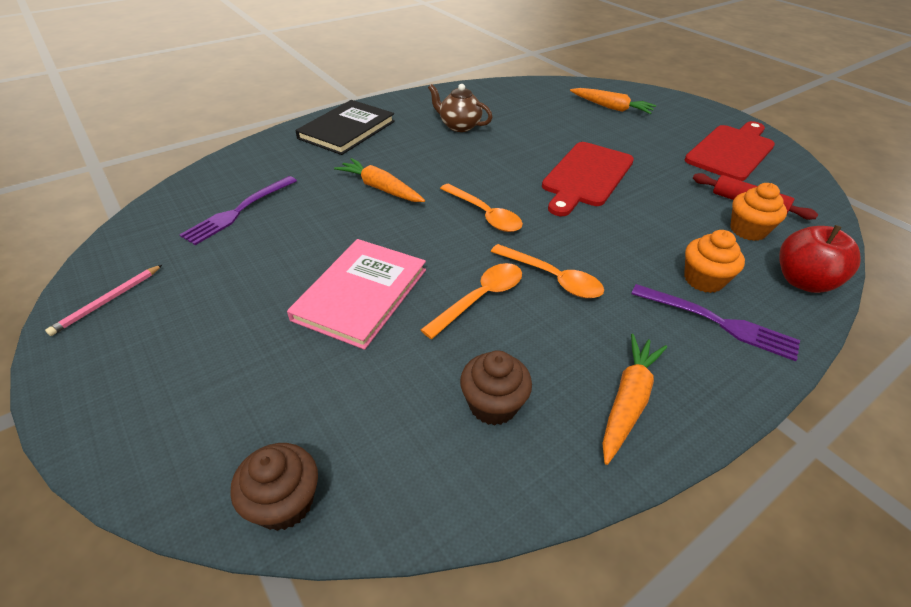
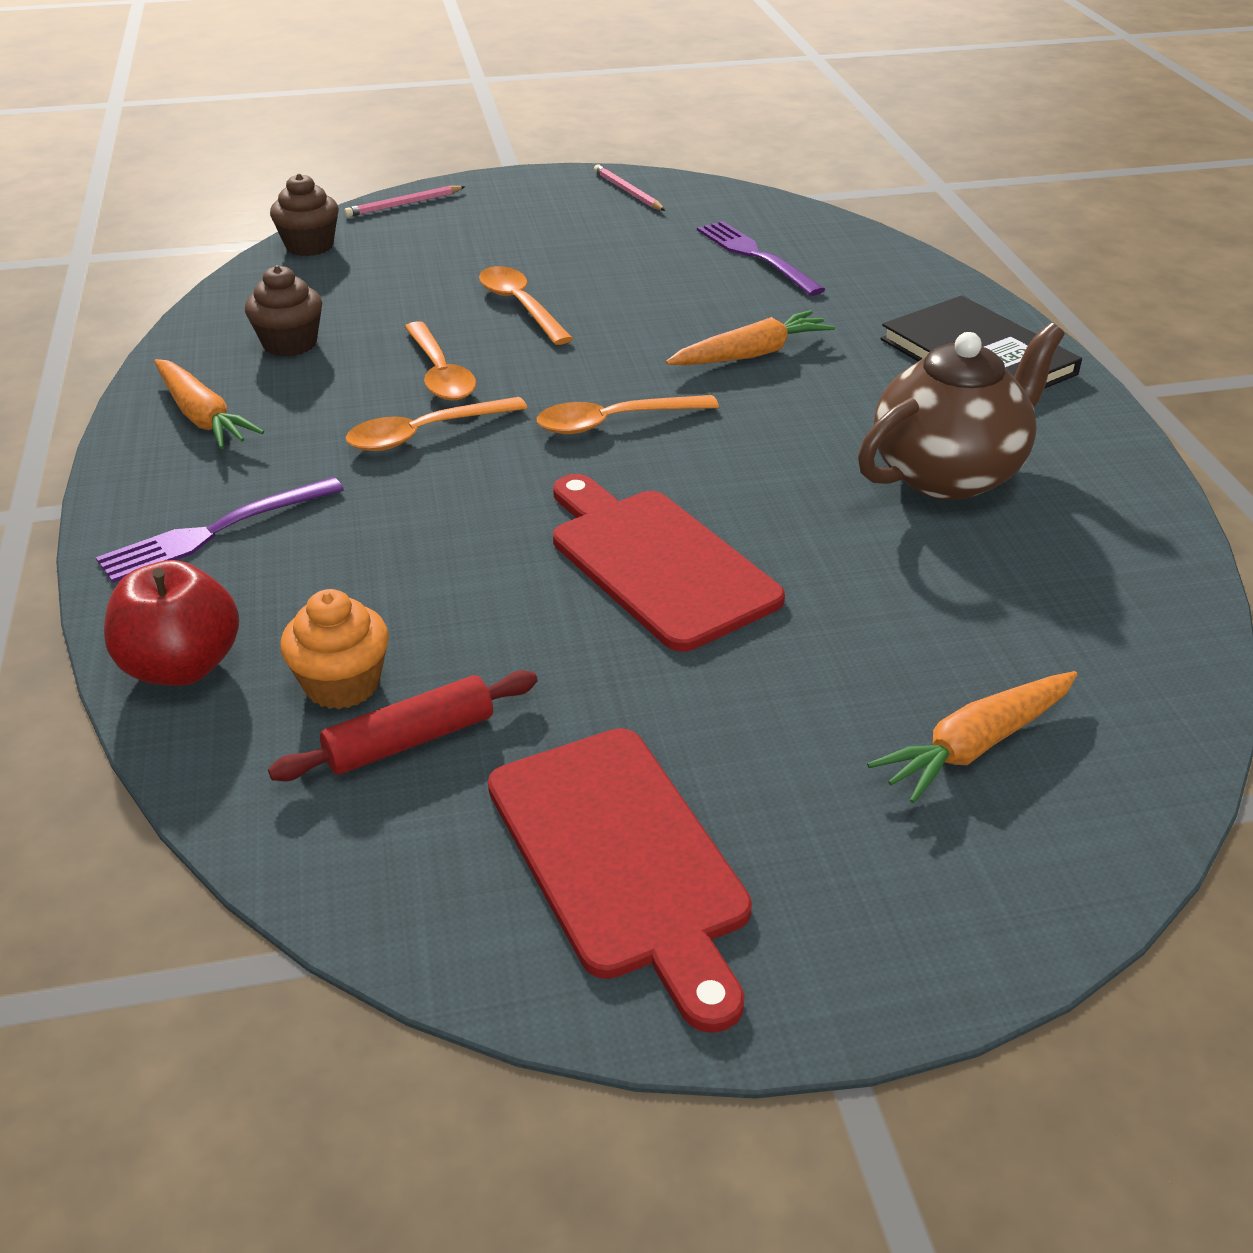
camera: 115 degrees right, 5 degrees down
(146, 465) = (403, 204): none -> pink pencil
(360, 294) = (520, 306): pink book -> orange spoon
(459, 126) = (948, 474): brown teapot -> brown teapot, size x1.62
(703, 280) = (292, 561): orange cupcake -> none

